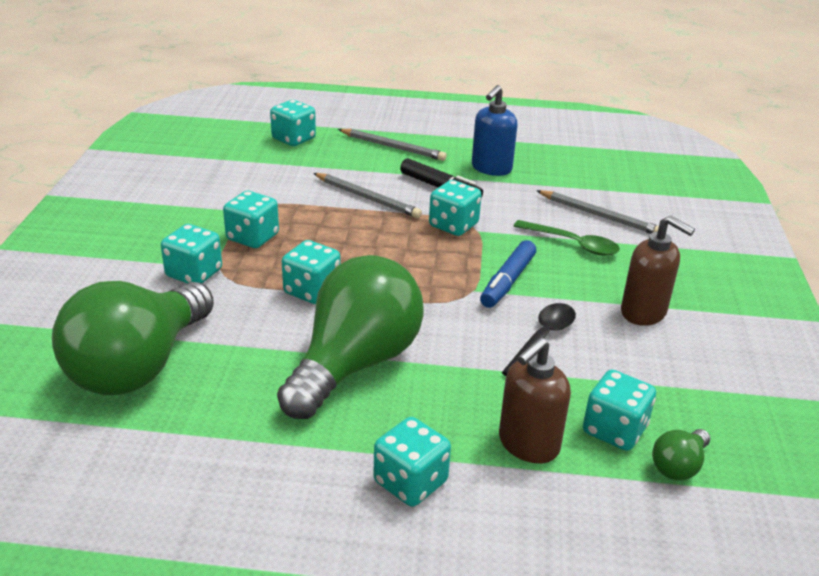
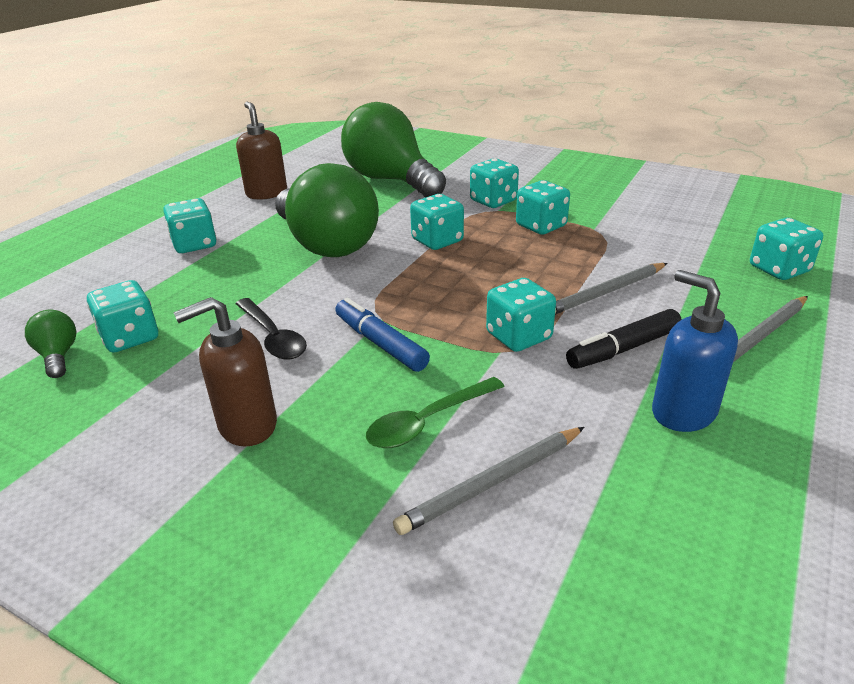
camera: 115 degrees right, 0 degrees up
(528, 444) = (168, 293): brown soap dispenser -> brown soap dispenser (266, 193)

